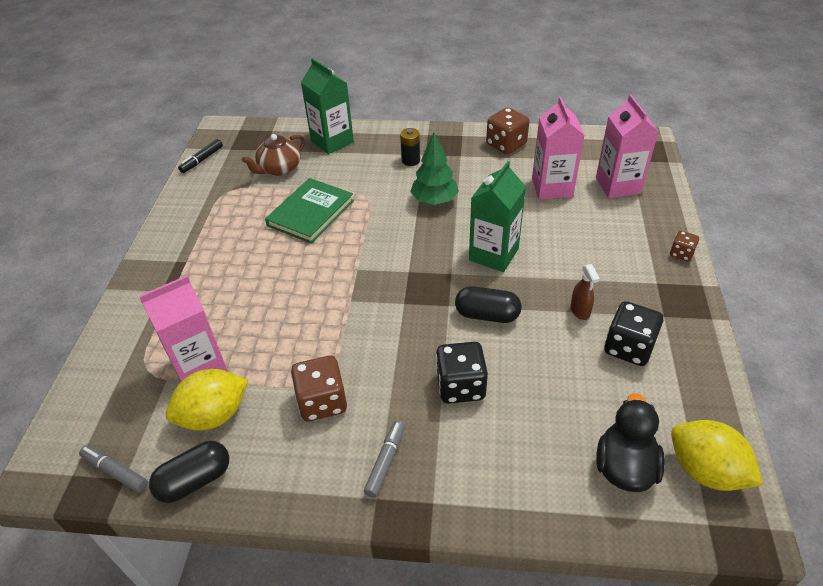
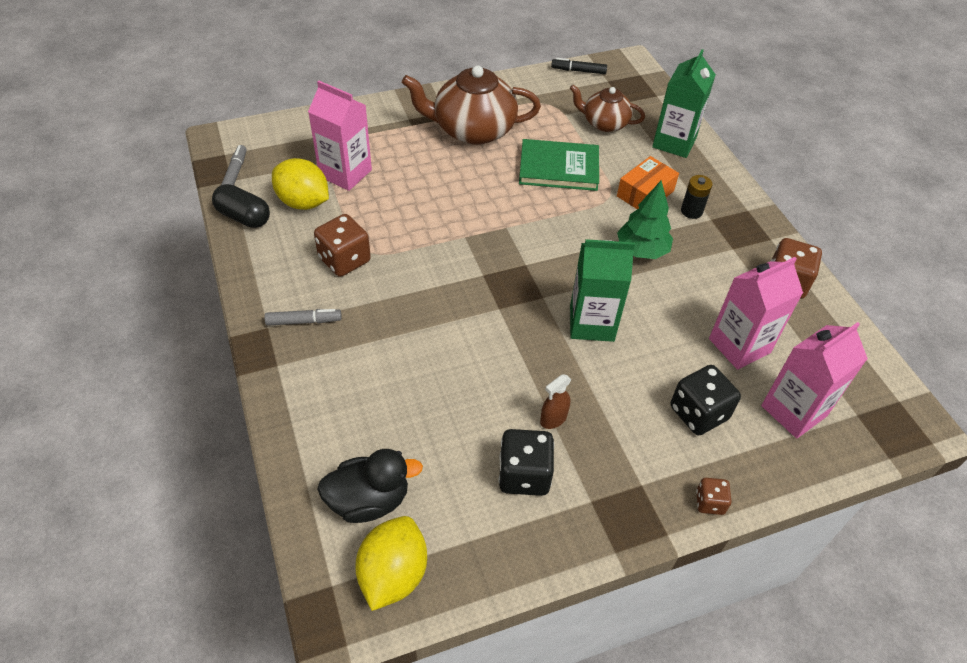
camera: 60 degrees right, 5 degrees up
(217, 250) = (473, 130): none -> brown teapot
(375, 176) = (645, 193): none -> orange box
(460, 386) = (405, 347): black dice -> black dice (698, 413)
(487, 315) = (503, 342): black capsule -> none

